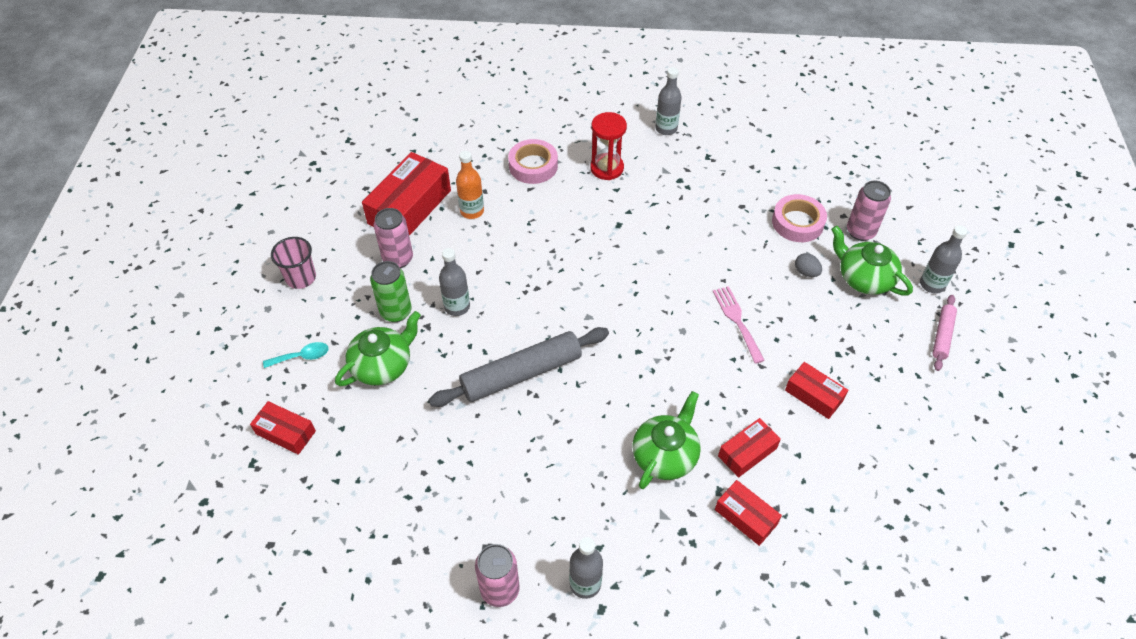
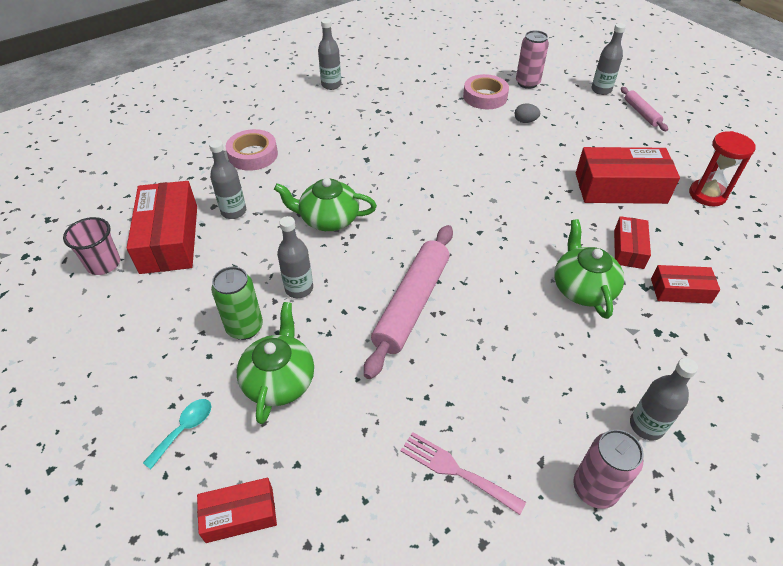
camera: 40 degrees left, 5 degrees down
(301, 278) = (110, 359): pink cup -> pink cup (103, 264)
(398, 259) = (201, 284): pink can -> none
(472, 211) = (234, 211): orange bottle -> grey bottle
(521, 374) = (412, 304): grey rolling pin -> pink rolling pin
(607, 168) = (315, 128): red hourglass -> red hourglass (707, 195)
(737, 321) = (520, 173): pink fork -> pink fork (456, 470)
(814, 395) = (620, 188): red box -> red box, size x1.83
(864, 278) = (561, 106): green teapot -> green teapot (328, 219)

